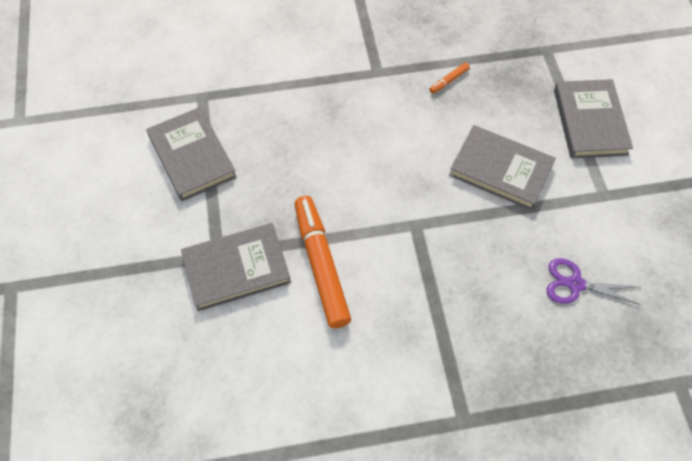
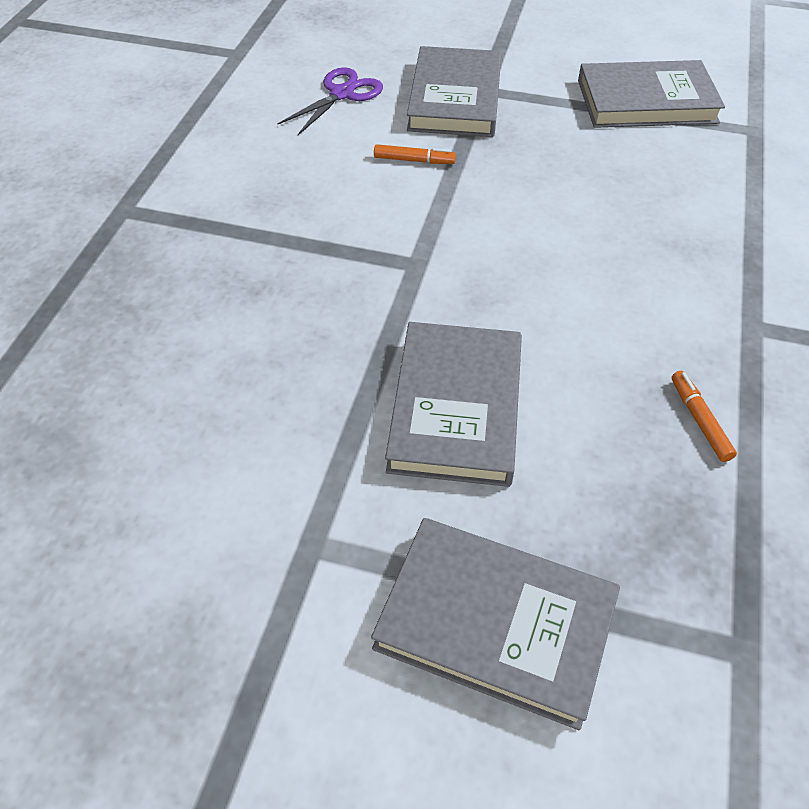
camera: 115 degrees right, 10 degrees down
(321, 265) = (414, 160): orange marker -> orange marker, size x0.41
(500, 170) = (456, 407): grey book -> grey book turned 45 degrees counterclockwise
(575, 284) = (188, 405): purple scissors -> purple scissors (342, 94)

